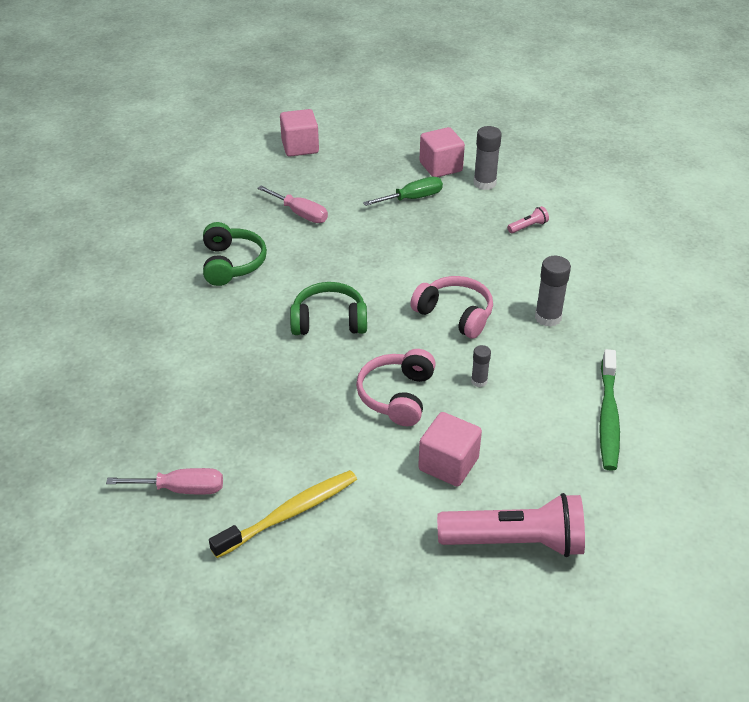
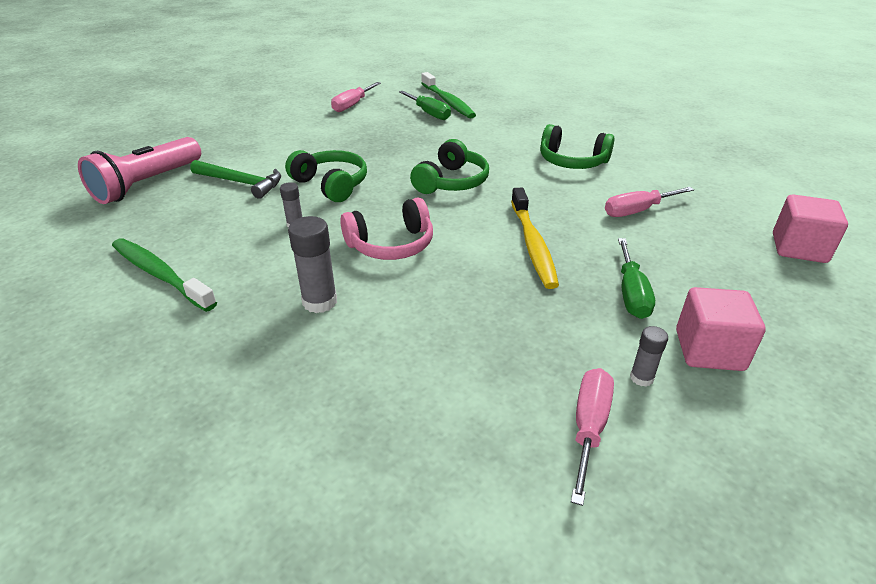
camera: 120 degrees right, 5 degrees down
(118, 401) = (448, 102): none -> green toothbrush
(168, 402) = (429, 113): none -> green screwdriver
(289, 513) = (289, 126): yellow toothbrush -> yellow toothbrush (533, 244)
(397, 396) = (331, 185): pink headphones -> green headphones
(448, 464) = (241, 183): pink cube -> green hammer
(484, 183) = (641, 378): grey glue stick -> grey glue stick, size x0.58
(528, 226) = (499, 371): pink flashlight -> none
(535, 191) = (589, 427): none -> pink screwdriver

